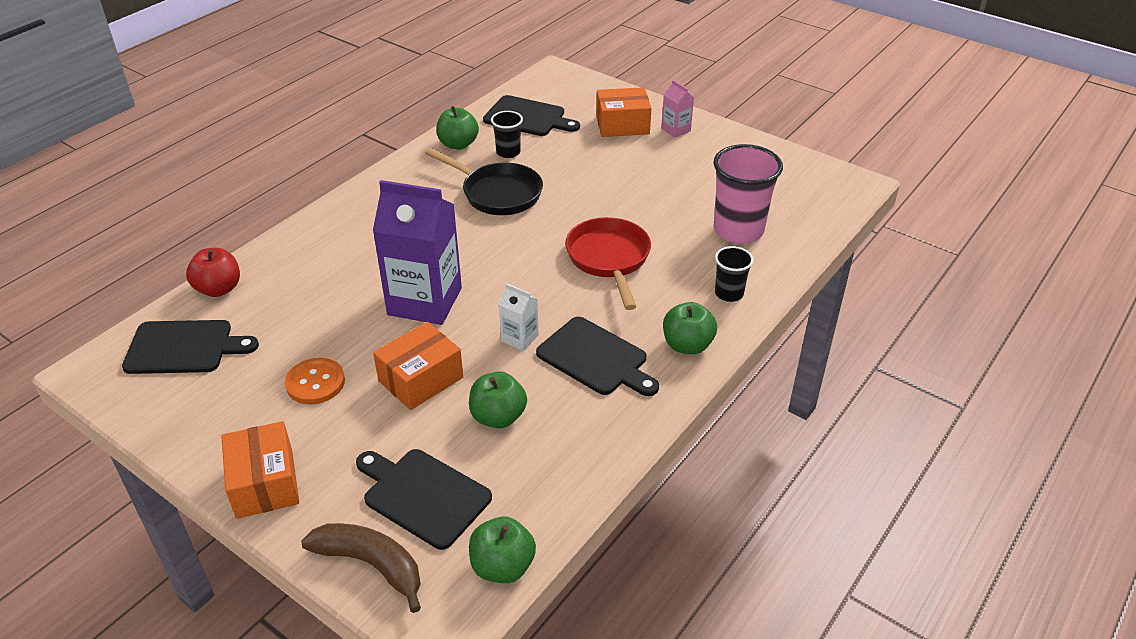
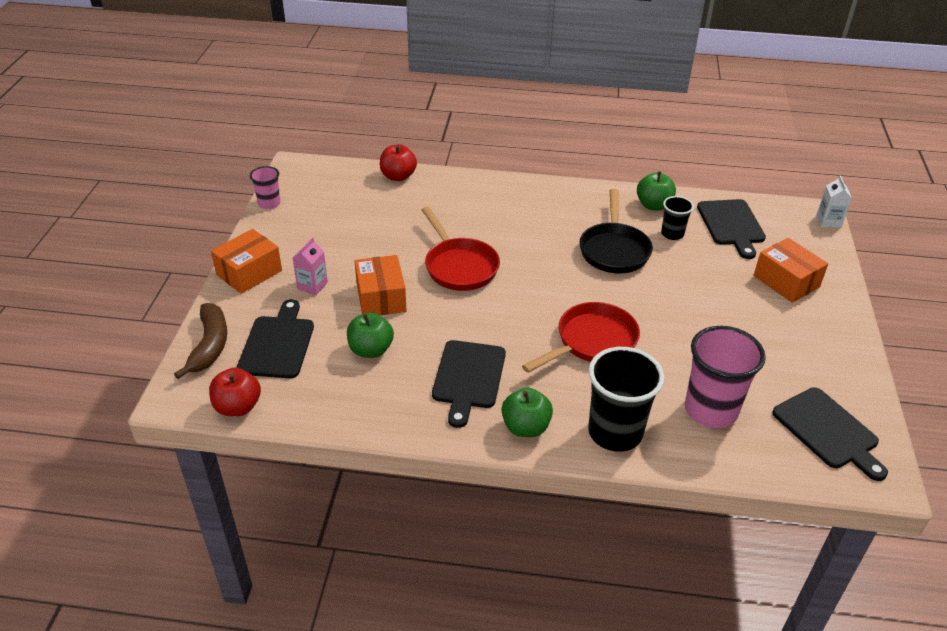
camera: 60 degrees right, 0 degrees up
(141, 420) = (269, 203): none -> pink cup
(184, 347) = (337, 189): black cutting board -> black cutting board (828, 431)
(315, 383) = (345, 253): orange button -> none
(420, 379) = (381, 297): orange box -> orange box turned 60 degrees clockwise
(425, 301) = (459, 266): purple carton -> red pan
(502, 566) = (238, 407): green apple -> red apple
(519, 338) = (458, 328): white carton -> white carton (828, 221)
(675, 130) = (819, 317): pink carton -> pink carton (312, 285)
(729, 293) = (615, 432): black cup -> black cup, size x1.88

